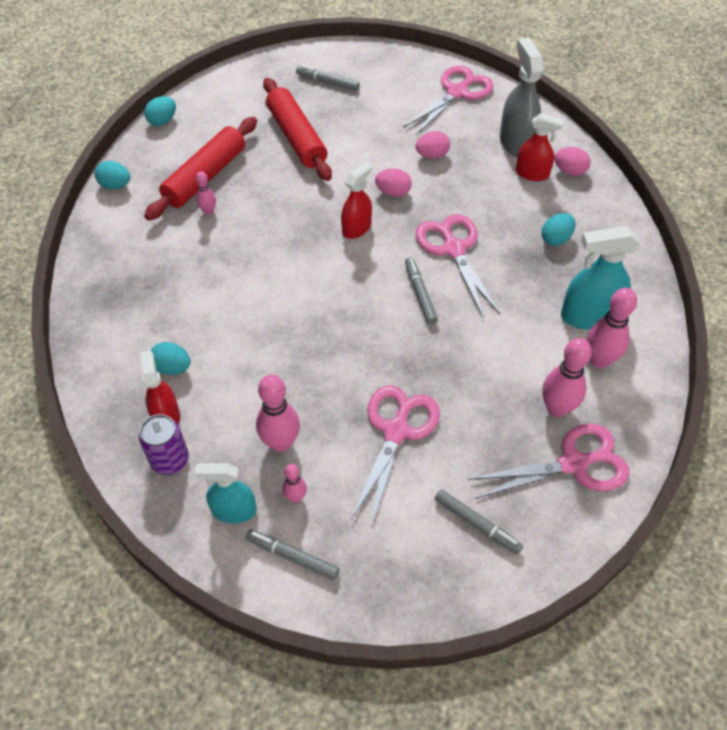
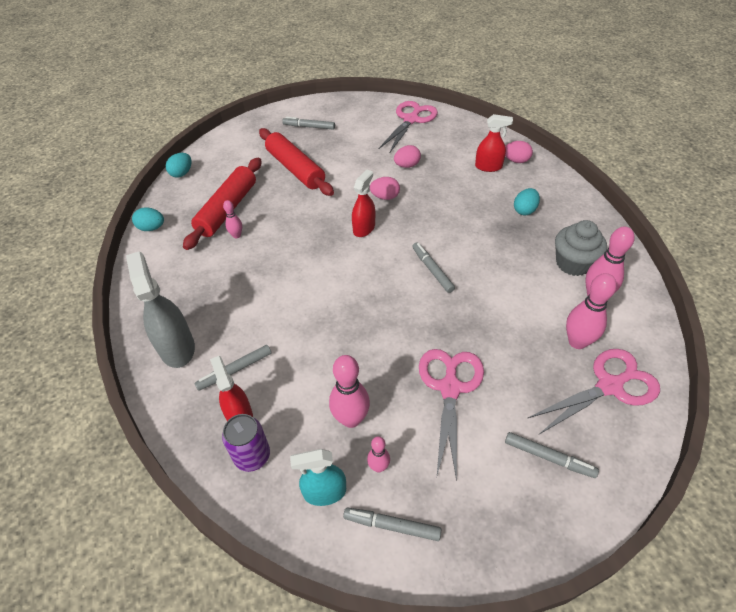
camera: 10 degrees left, 5 degrees down
(172, 368) = (235, 370): turquoise egg -> grey marker
(454, 249) = (447, 231): pink scissors -> none
(516, 142) = (468, 147): grey spray bottle -> grey spray bottle (177, 347)
(589, 316) = (573, 263): turquoise spray bottle -> grey cupcake

